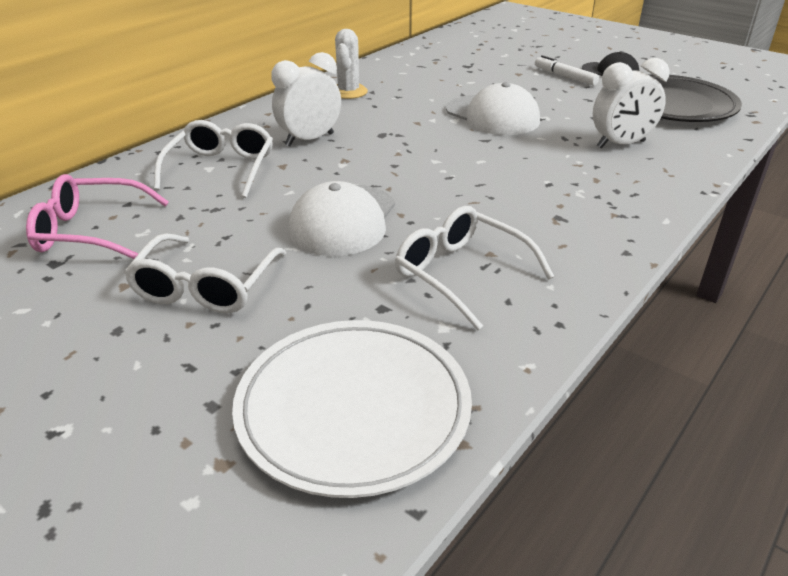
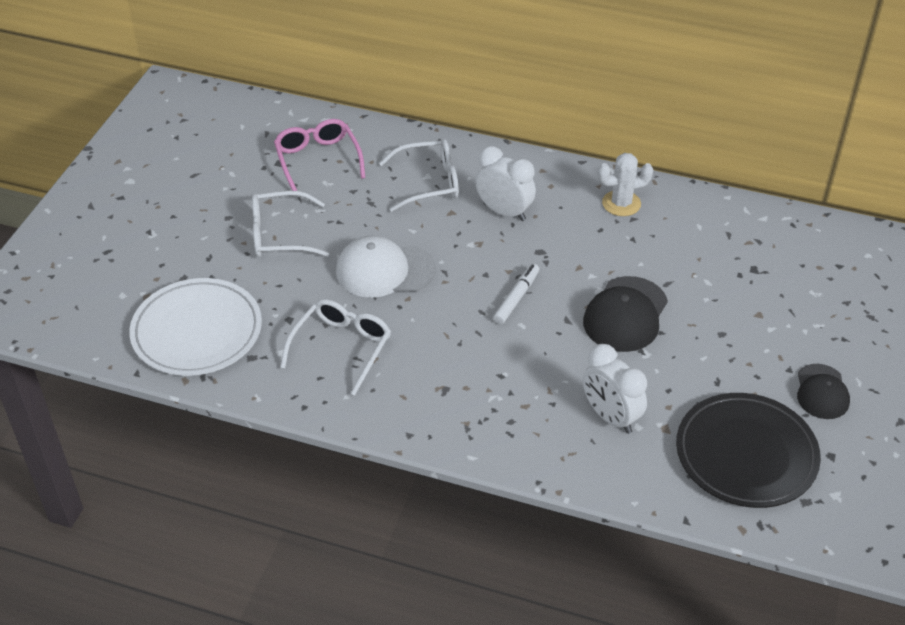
camera: 70 degrees right, 10 degrees up
(492, 116) = (625, 314): white cap -> black cap
(565, 76) = (776, 354): white marker -> white marker (516, 298)

